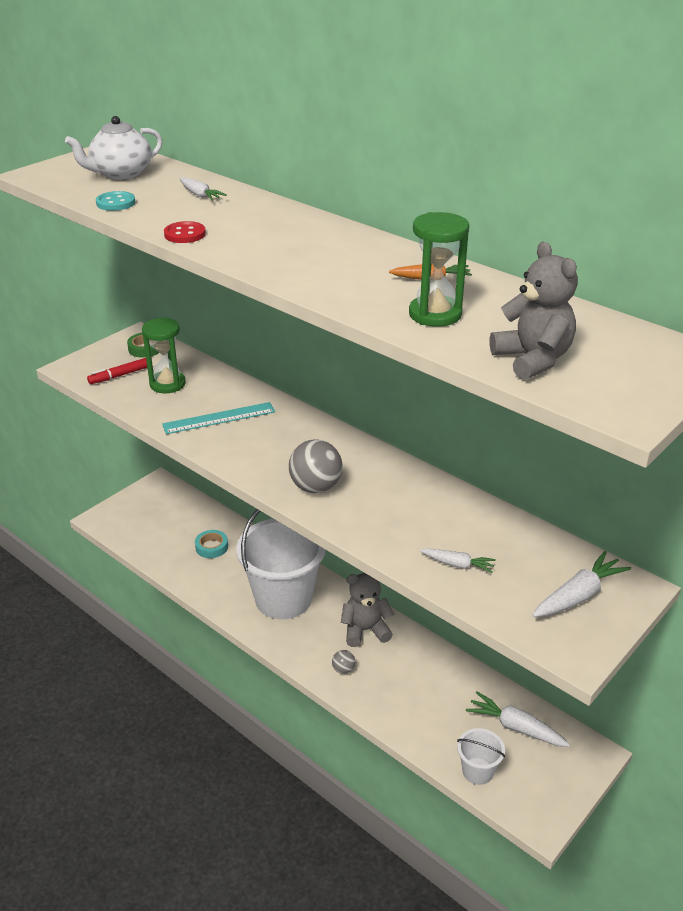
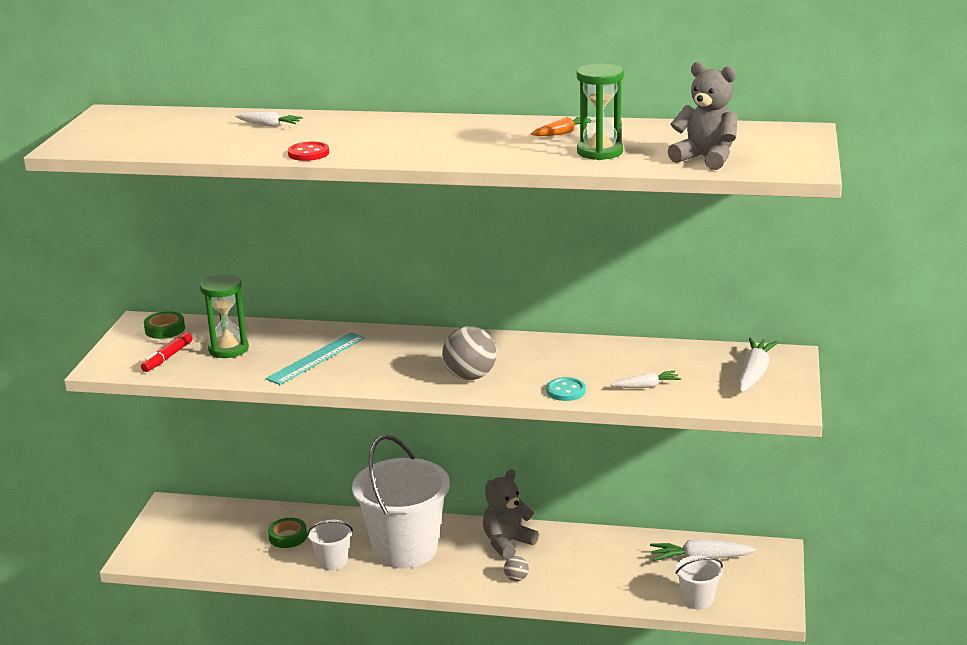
camera: 30 degrees left, 10 degrees down
(116, 203) = (198, 148): turquoise button -> turquoise button (566, 391)
(121, 174) = (160, 127): white teapot -> none
(211, 547) = (288, 537): turquoise tape -> green tape
(223, 585) = (332, 561): none -> white bucket

